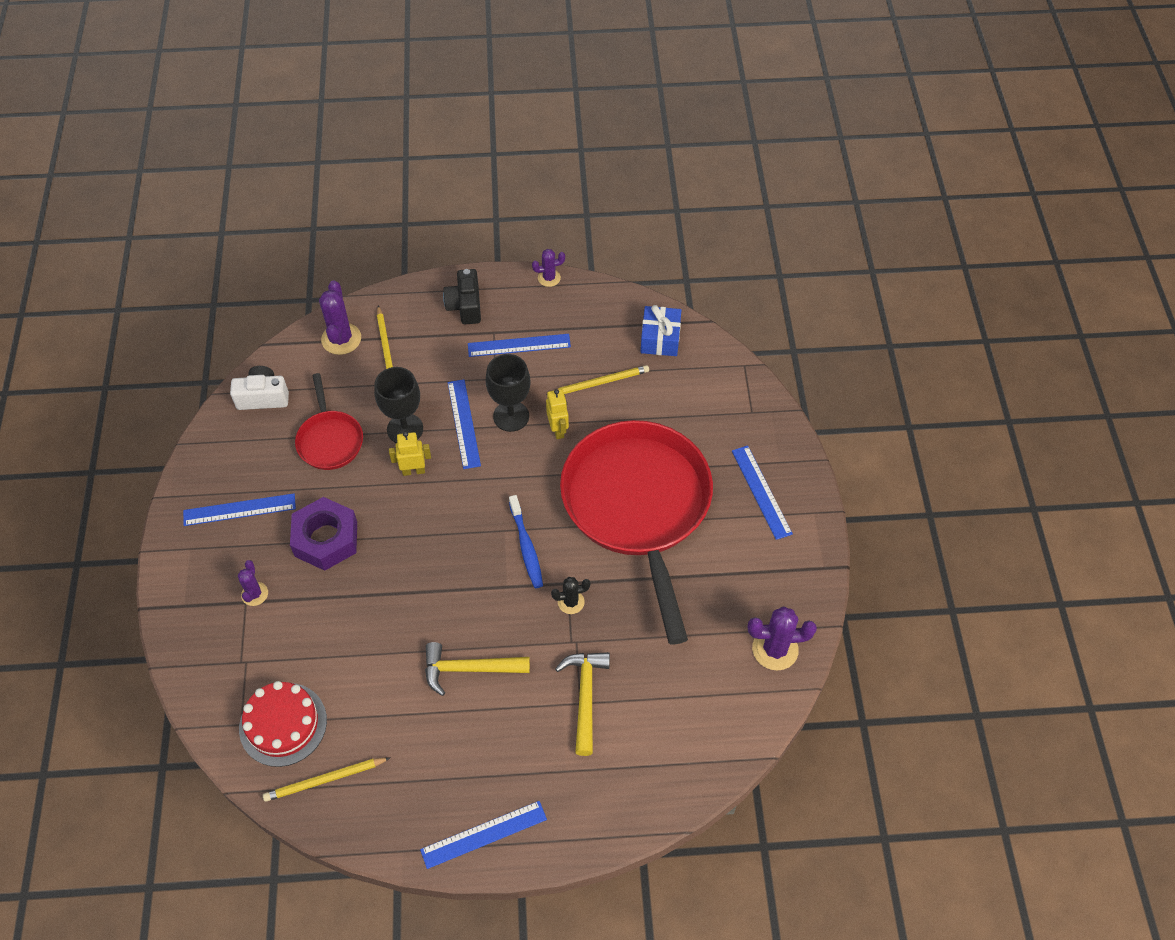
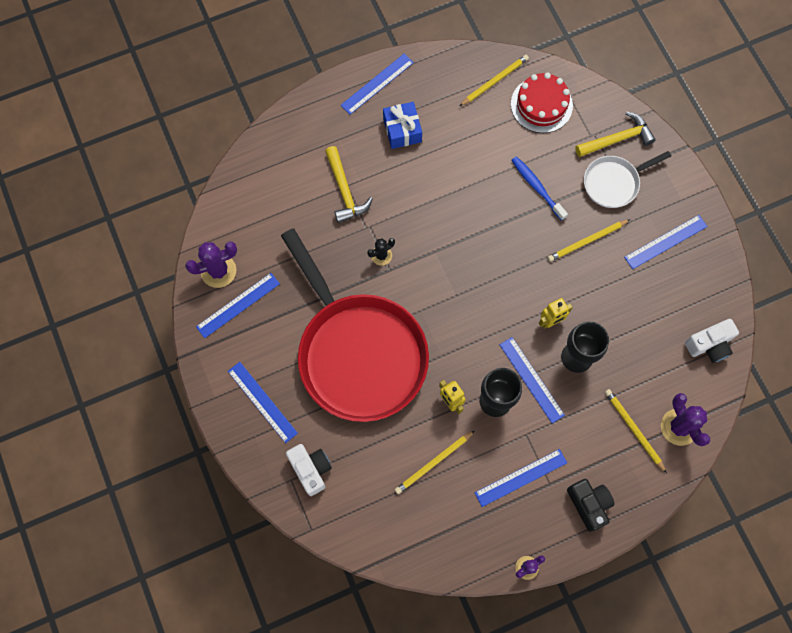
camera: 160 degrees right, 15 degrees up
(254, 594) = (614, 183): purple cactus -> white pan
(326, 539) = (587, 241): purple nut -> yellow pencil
(330, 440) = (632, 325): red pan -> none
(469, 669) = (434, 182): yellow hammer -> yellow hammer (617, 139)
(526, 546) = (433, 288): blue toothbrush -> blue toothbrush (537, 187)
(660, 338) = (397, 532): blue gift -> blue gift (402, 130)
(728, 414) = (311, 469): none -> white camera
(761, 601) = (238, 305): none -> blue ruler

